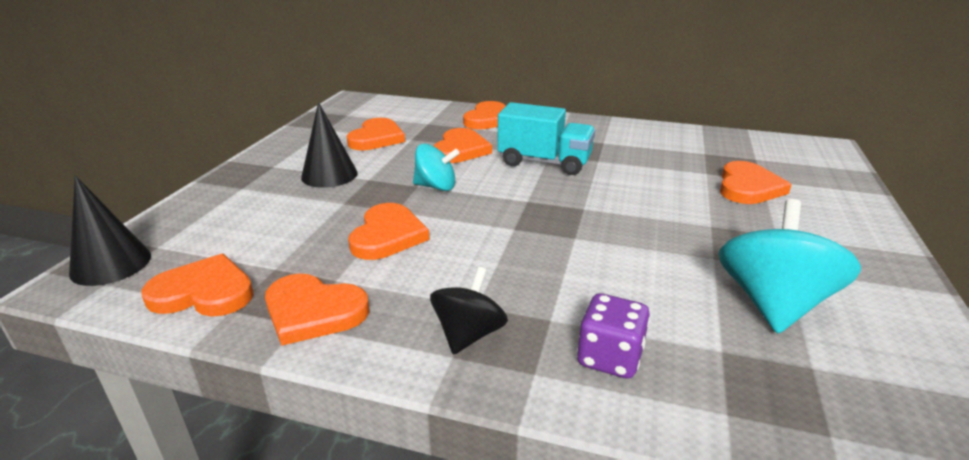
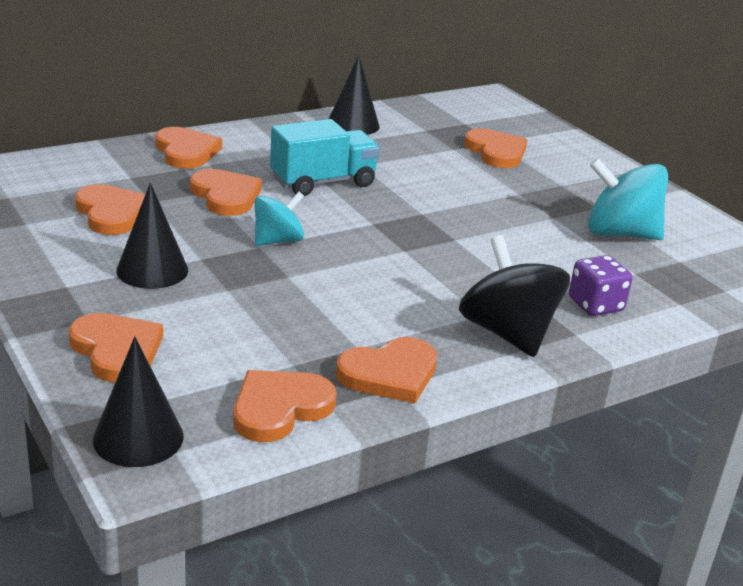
camera: 50 degrees left, 0 degrees up
(387, 235) = (325, 298): orange heart -> orange heart (116, 350)
(468, 334) = (507, 333): black spinning top -> black spinning top, size x1.63
(644, 134) = (353, 124): none -> black cone
(772, 303) = (620, 233): turquoise spinning top -> turquoise spinning top turned 45 degrees counterclockwise

